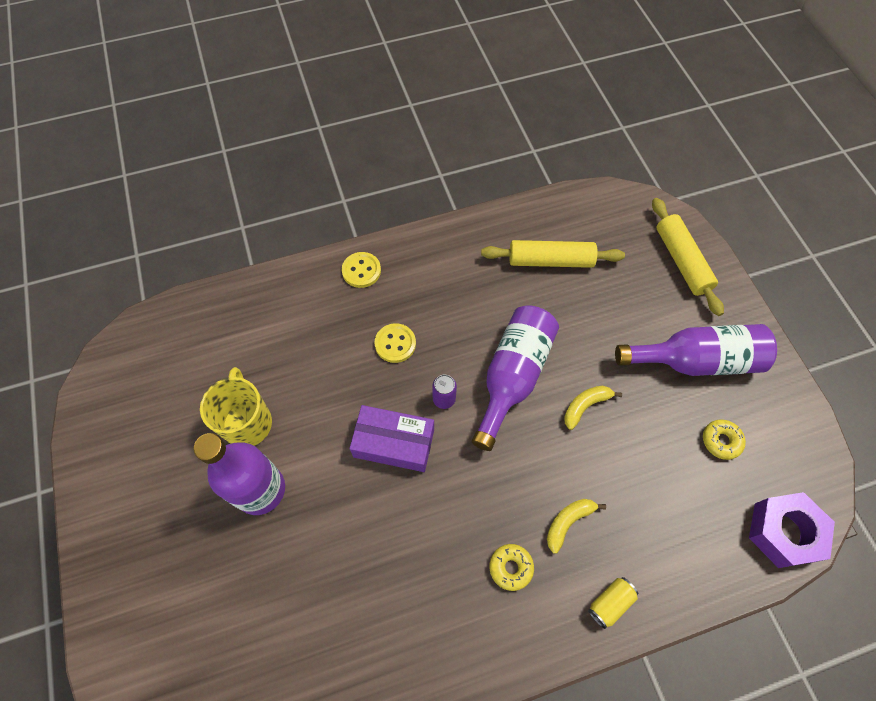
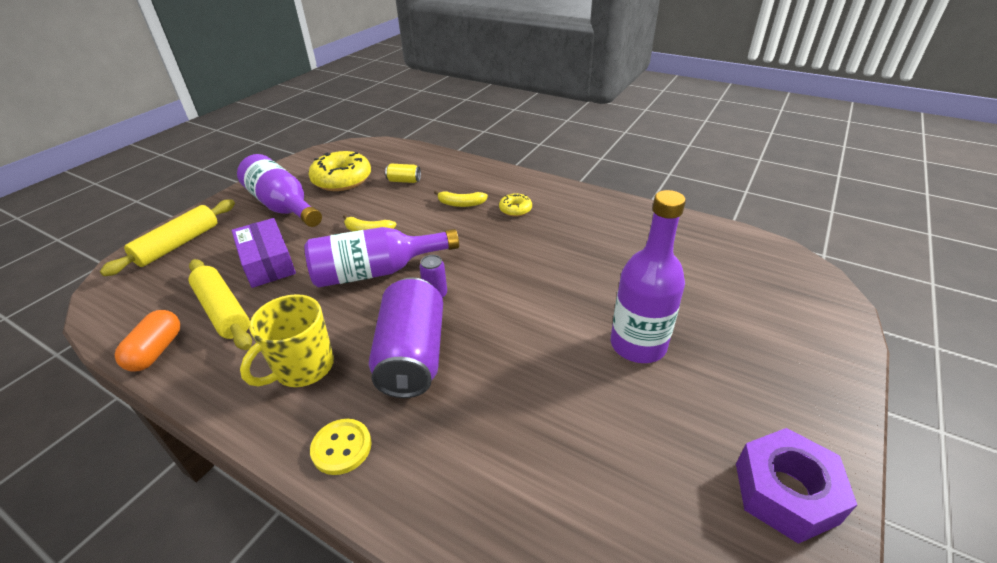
camera: 130 degrees left, 25 degrees down
(247, 422) = (606, 401): yellow mug -> yellow mug (303, 368)
(394, 443) = (503, 298): purple box -> purple box (267, 262)
(395, 344) = (412, 355): yellow button -> purple can
(536, 215) = (156, 351): none -> orange capsule
(610, 603) = (487, 175): yellow can -> yellow can (404, 181)
(721, 441) = (342, 179): yellow donut -> yellow donut, size x2.00
(783, 532) = (382, 149): purple nut -> purple nut (785, 492)

